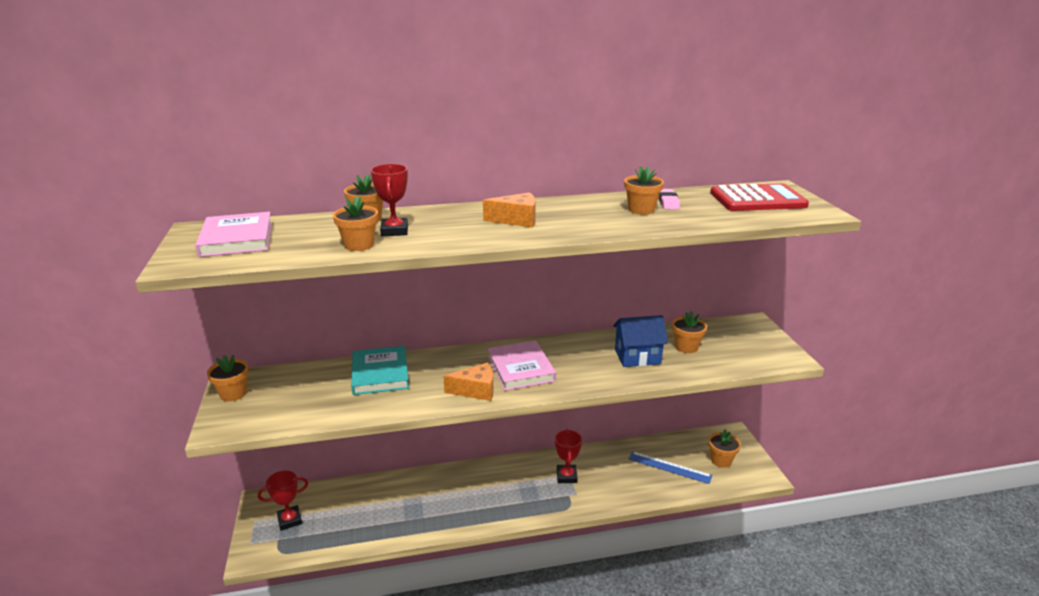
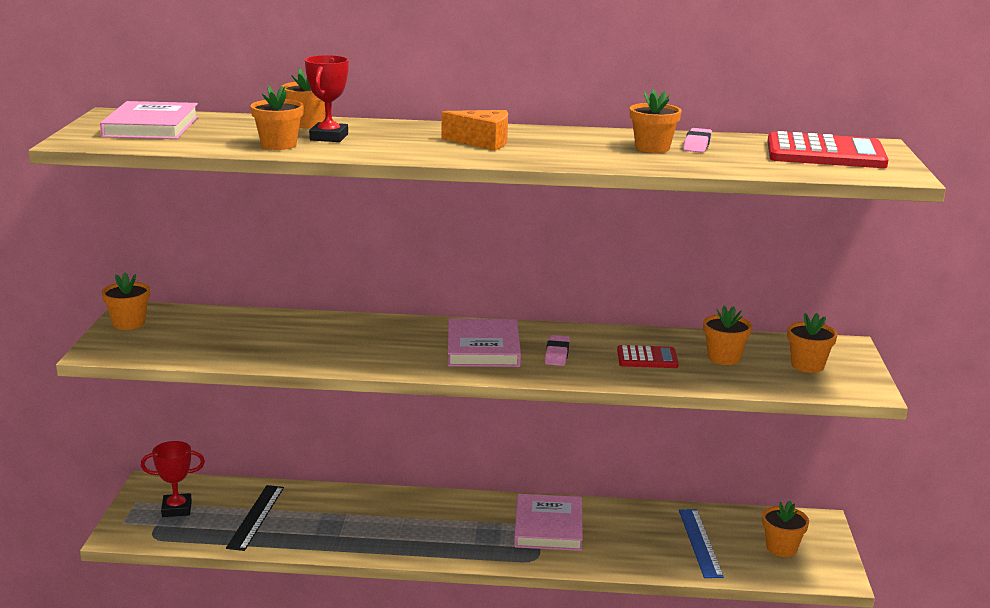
camera: 15 degrees right, 5 degrees down
(354, 514) = (255, 517): none -> black ruler
(380, 373) = (306, 329): turquoise book -> none
(476, 390) = (413, 361): orange cheese -> none
(566, 476) = (548, 527): red trophy -> pink book
(575, 364) = (557, 354): none -> pink eraser
(637, 357) = (647, 358): blue house -> red calculator
(669, 467) = (699, 542): blue ruler -> blue ruler turned 45 degrees clockwise
(742, 344) = (807, 365): none -> orange flower pot

